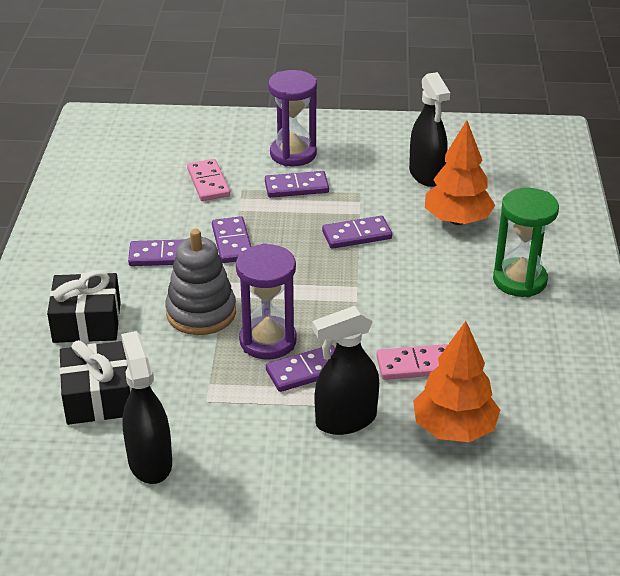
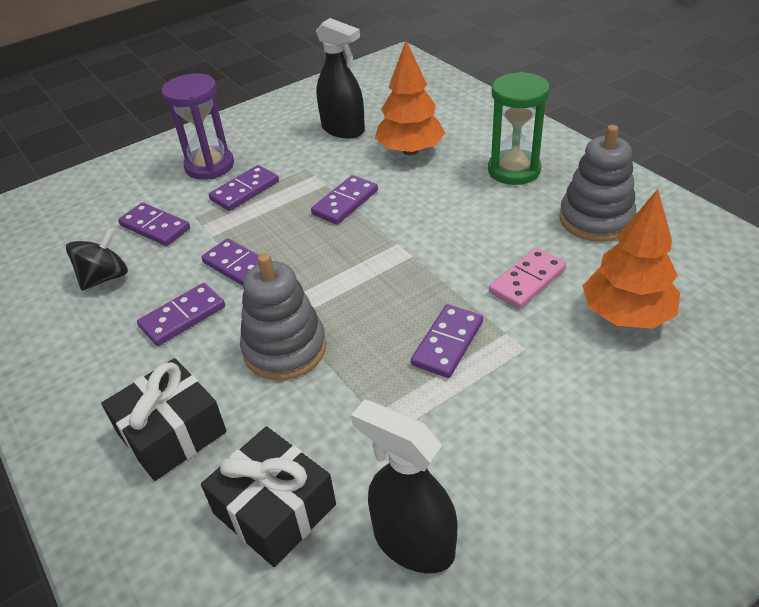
camera: 35 degrees left, 5 degrees up
(143, 202) = (105, 277): none -> black spinning top
(208, 183) = (155, 227): pink domino -> purple domino
(268, 341) = (380, 337): purple hourglass -> none
(345, 420) = (536, 366): black spray bottle -> none
(531, 354) = (595, 219): none -> grey stacking toy

